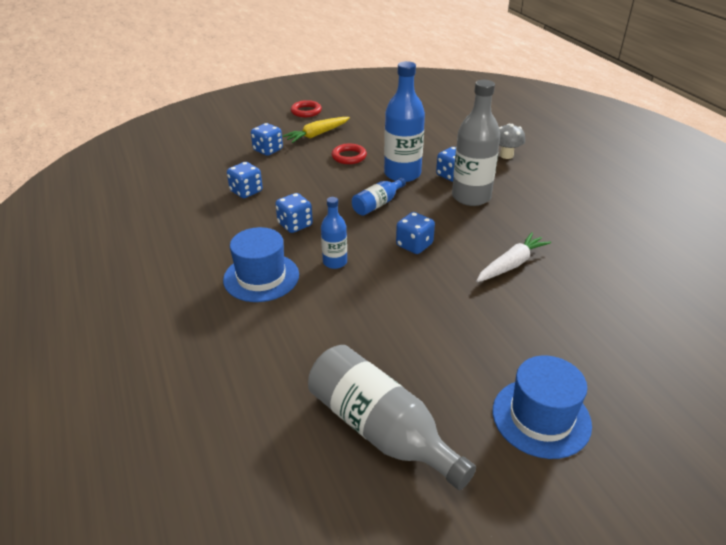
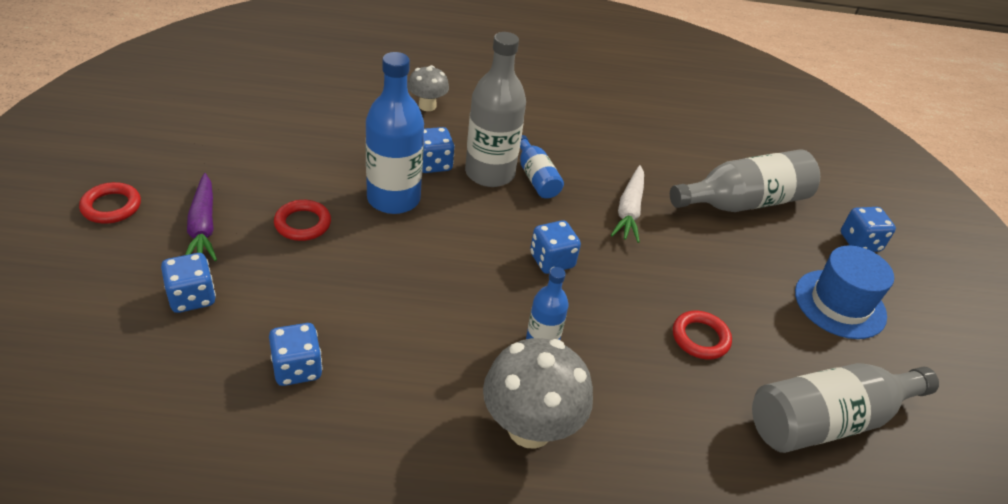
camera: 70 degrees left, 5 degrees up
(261, 277) = (530, 428): blue hat -> grey mushroom
(295, 225) = (432, 347): blue dice -> blue dice (860, 242)
(317, 135) = (203, 226): yellow carrot -> purple carrot
(377, 204) = (445, 251): blue bottle -> blue bottle (536, 177)
(407, 334) = (700, 338): none -> red ring
(511, 264) = (629, 210): white carrot -> white carrot turned 150 degrees counterclockwise
(608, 324) = (743, 202): none -> grey bottle

